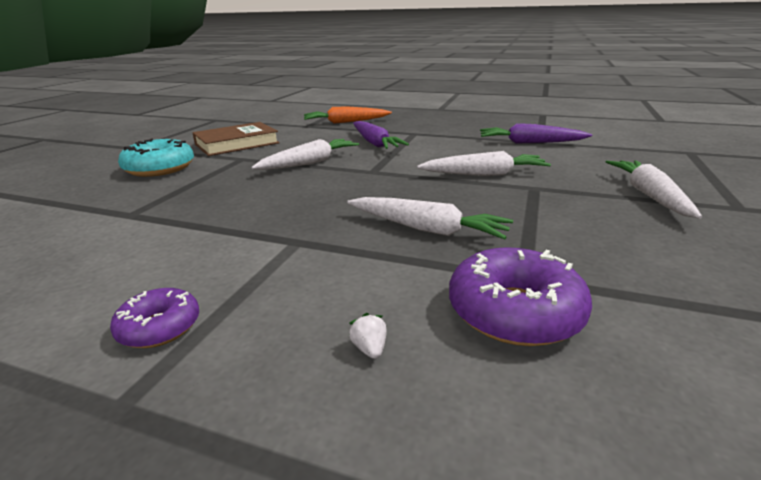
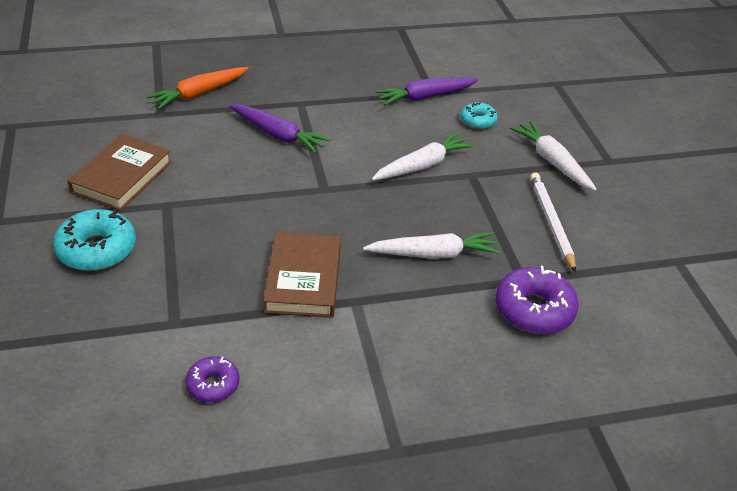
camera: 35 degrees left, 15 degrees up
(159, 327) = (355, 403): purple donut -> purple donut (213, 385)
(272, 215) = (303, 279): none -> brown book
(310, 163) = (249, 192): white carrot -> none
(369, 348) = (482, 365): white strawberry -> none
(574, 160) = (478, 121): none -> turquoise donut
(612, 238) = (551, 222): none -> white pencil

